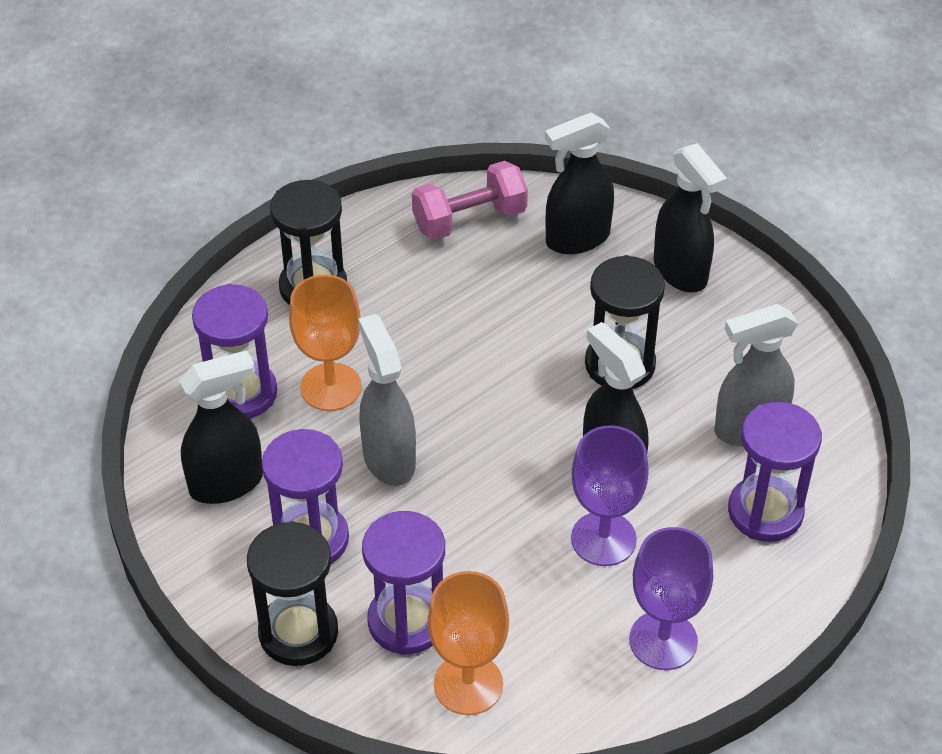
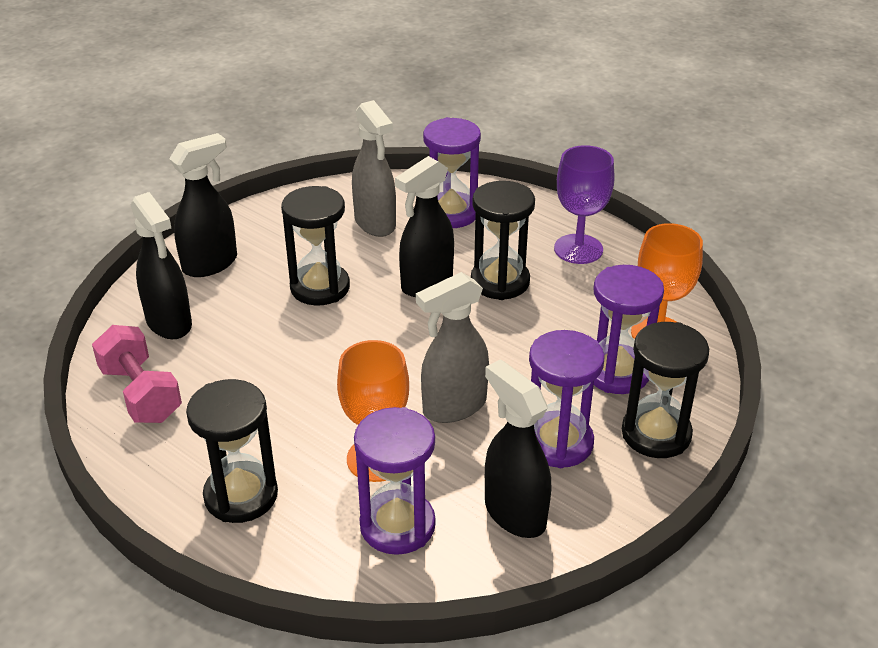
camera: 100 degrees left, 10 degrees down
(603, 539) = (500, 282): purple goblet -> black hourglass

